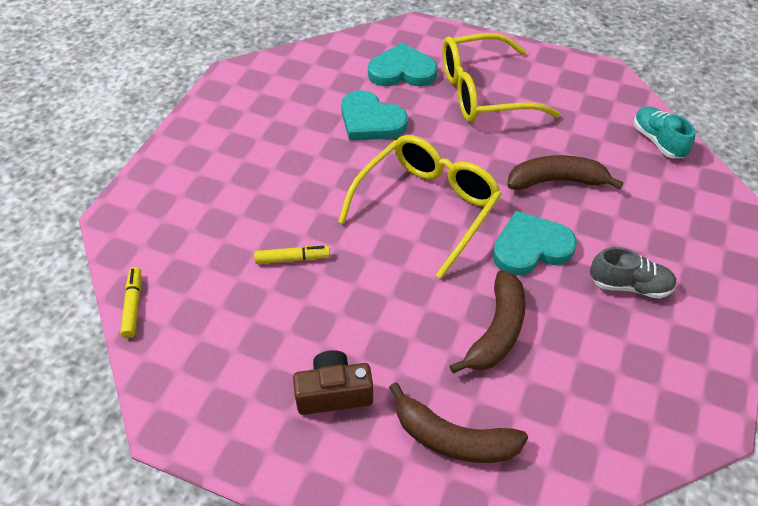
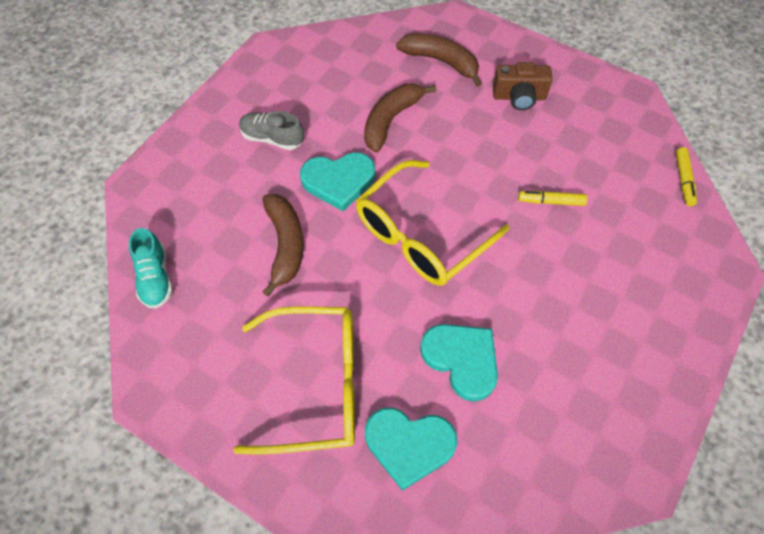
camera: 170 degrees left, 10 degrees up
(556, 181) = (285, 245): brown banana -> brown banana turned 105 degrees counterclockwise

